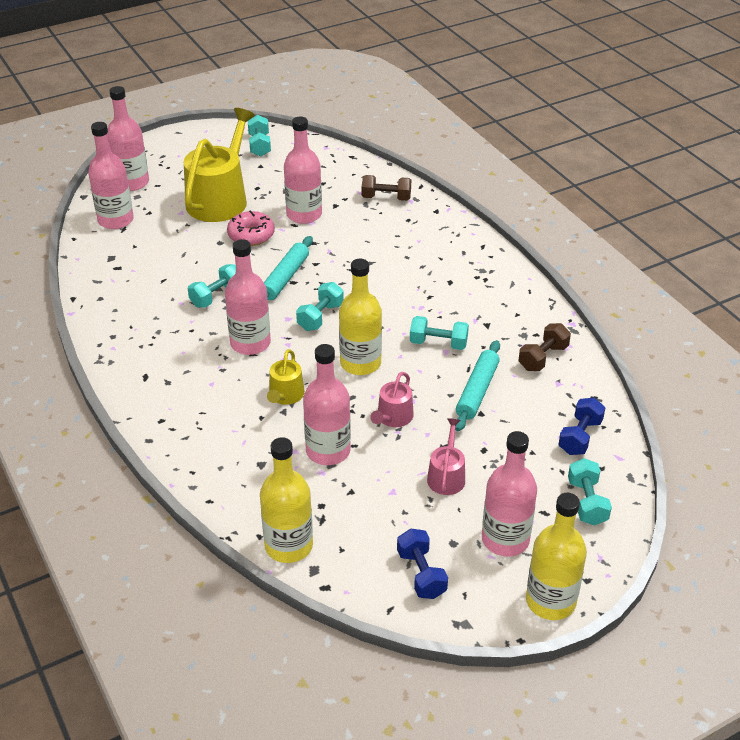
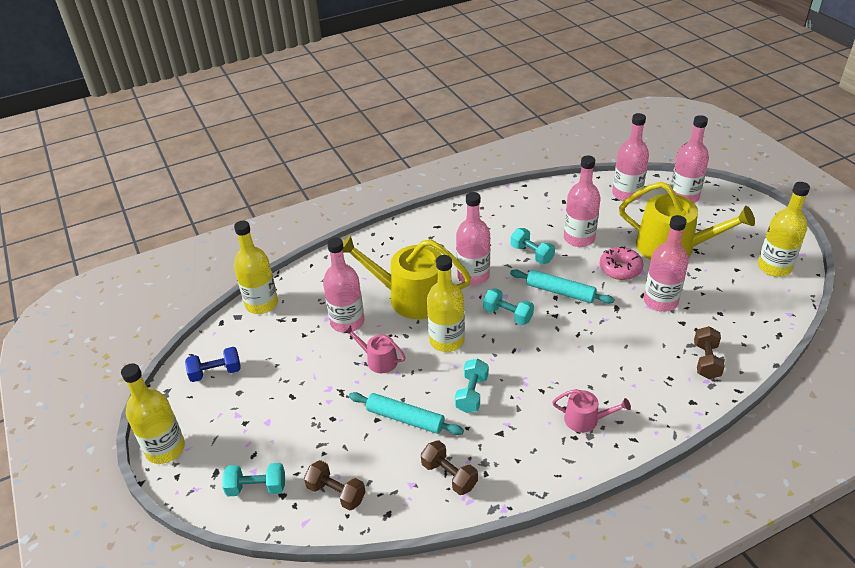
camera: 95 degrees right, 0 degrees up
(259, 145) = (774, 267): turquoise dumbbell -> yellow bottle
(285, 396) = (410, 297): yellow watering can -> yellow watering can, size x2.08
(446, 476) = (307, 392): pink watering can -> pink watering can (586, 420)
(505, 539) = (232, 425): pink bottle -> pink bottle (579, 238)
(580, 437) = (336, 493): blue dumbbell -> brown dumbbell

